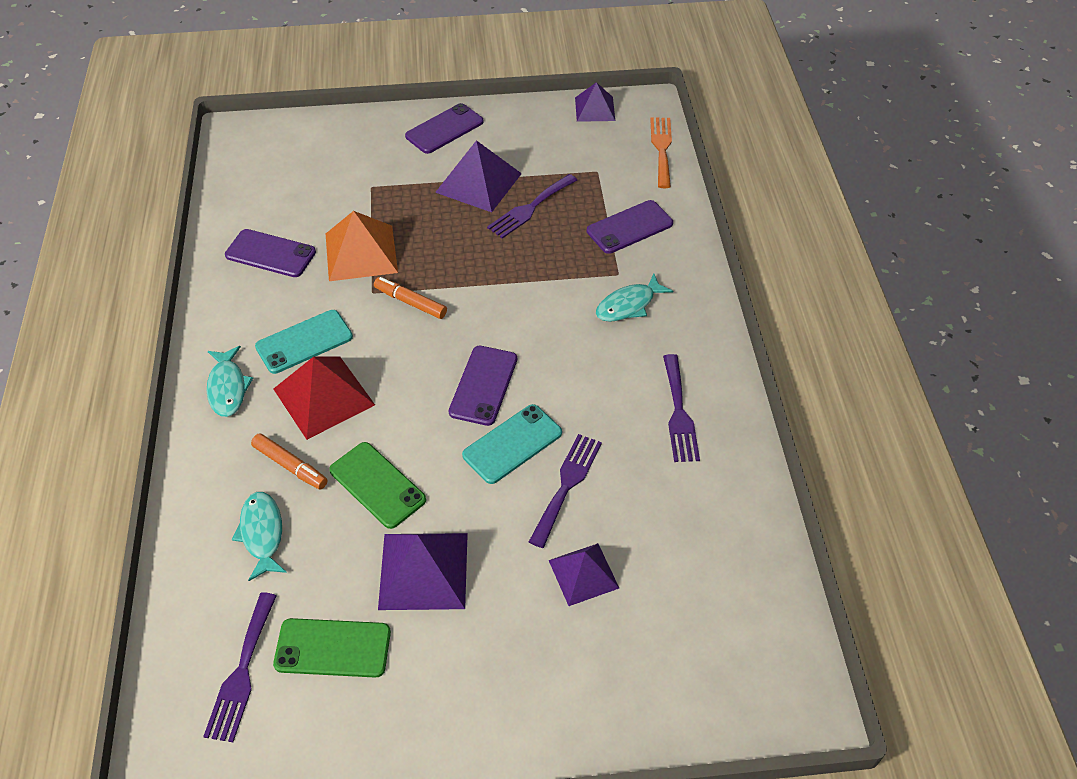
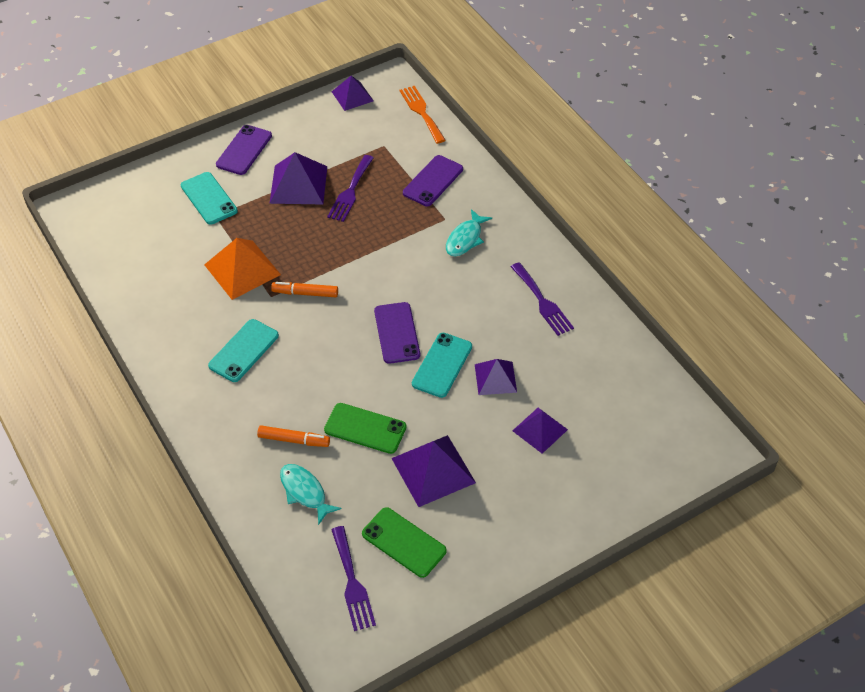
camera: 25 degrees left, 0 degrees up
(228, 388) = (208, 404): turquoise fish -> none
(270, 254) = (171, 295): purple phone -> none
(323, 397) = (285, 384): red pyramid -> none
(333, 648) = (404, 542): green phone -> green phone turned 60 degrees clockwise
(376, 167) = (209, 198): none -> turquoise phone
(567, 485) = (495, 378): purple fork -> purple pyramid

